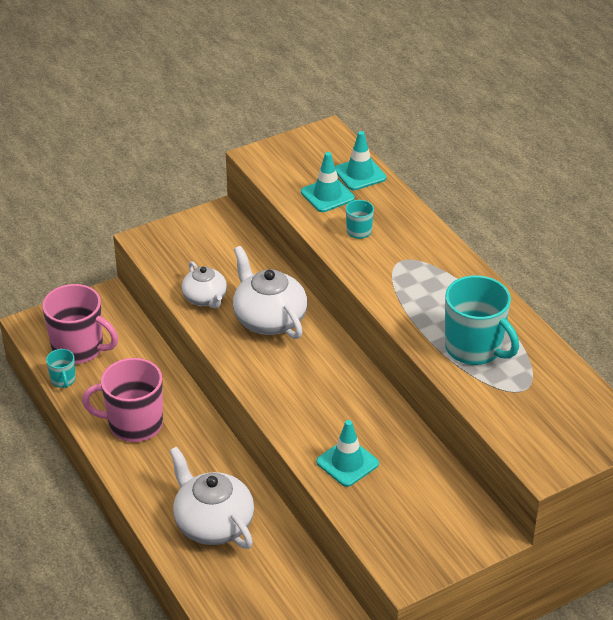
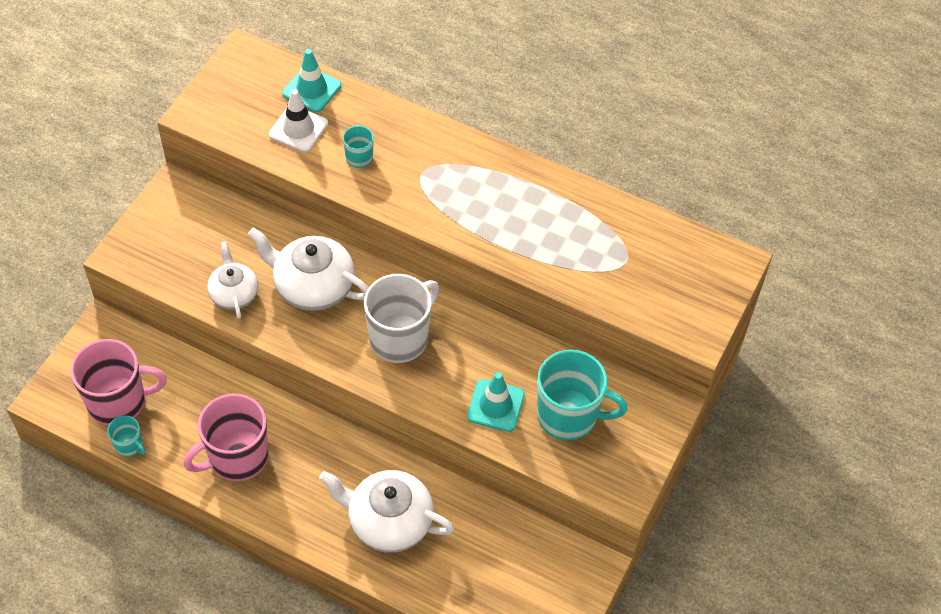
camera: 35 degrees left, 15 degrees up
(205, 298) = (234, 293): white teapot -> white teapot turned 135 degrees counterclockwise
(308, 382) = (400, 338): none -> white mug
(327, 195) = (298, 129): turquoise traffic cone -> white traffic cone
(474, 348) = (554, 238): turquoise mug -> turquoise mug (568, 415)

